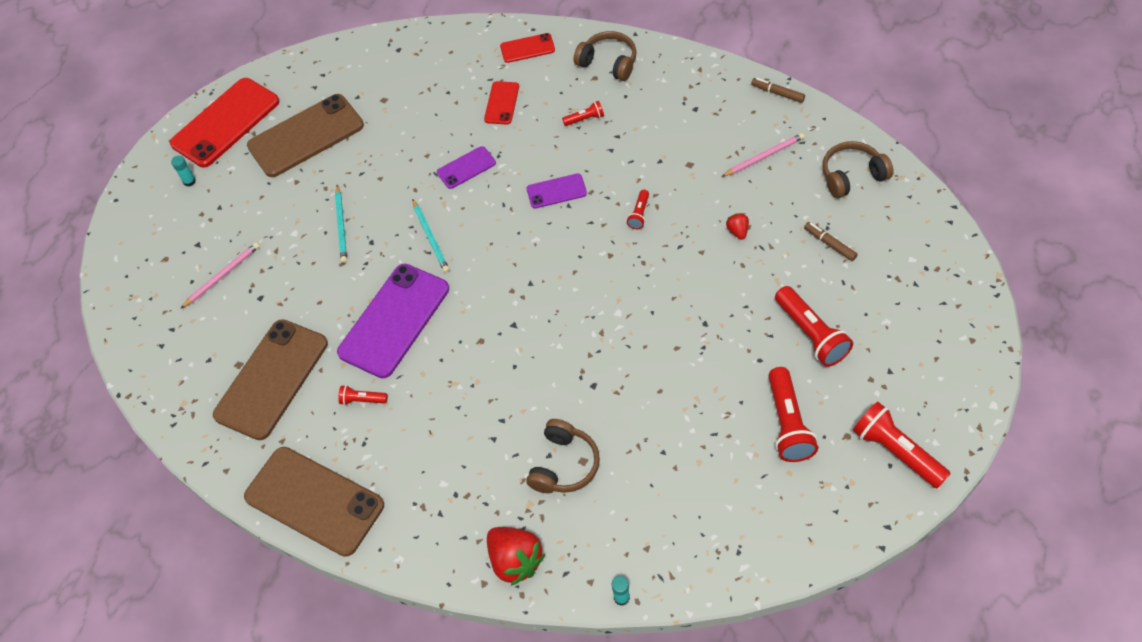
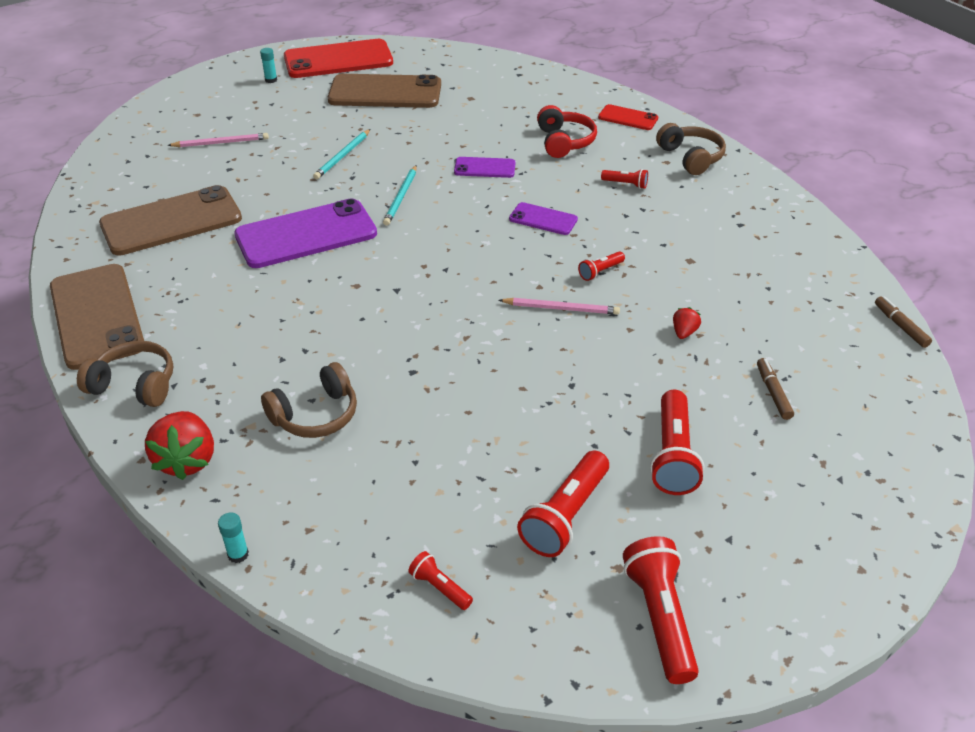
camera: 30 degrees right, 15 degrees down
(362, 400) = (216, 272): red flashlight -> red flashlight (439, 587)
(502, 103) = (564, 142): red phone -> red headphones
(764, 156) = (774, 290): pink pencil -> pink pencil (561, 308)
(777, 93) = (839, 251): brown marker -> brown marker (900, 326)
(852, 176) = (856, 351): brown headphones -> brown headphones (135, 385)

